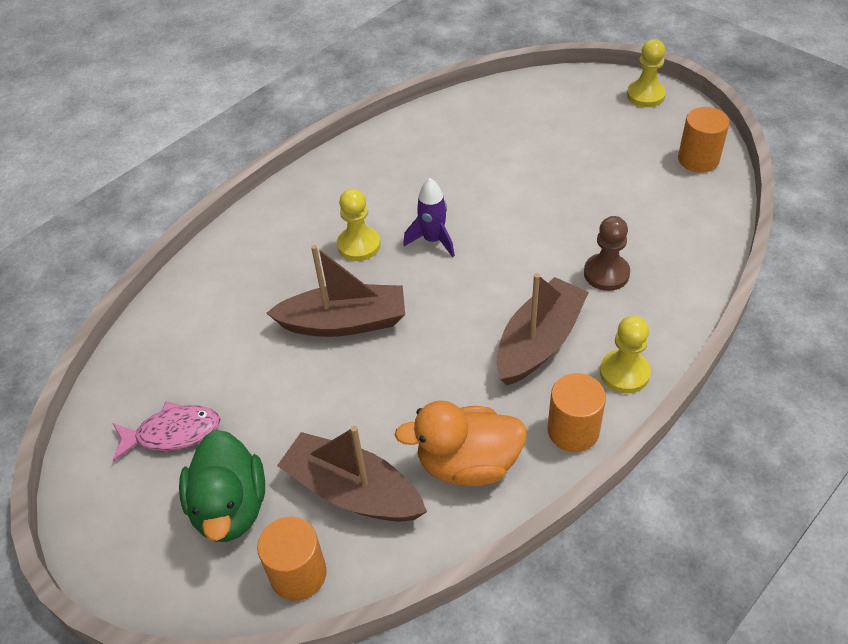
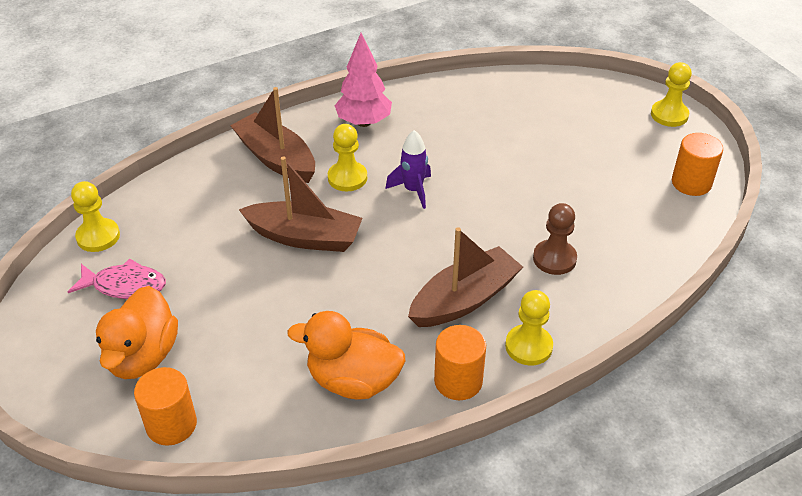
camera: 15 degrees right, 5 degrees down
(116, 386) = (98, 236): none -> yellow pawn
(230, 507) = (142, 356): green duck -> orange duck
(347, 180) = (363, 122): none -> pink tree
(353, 491) = (246, 374): brown boat -> brown boat (276, 158)

